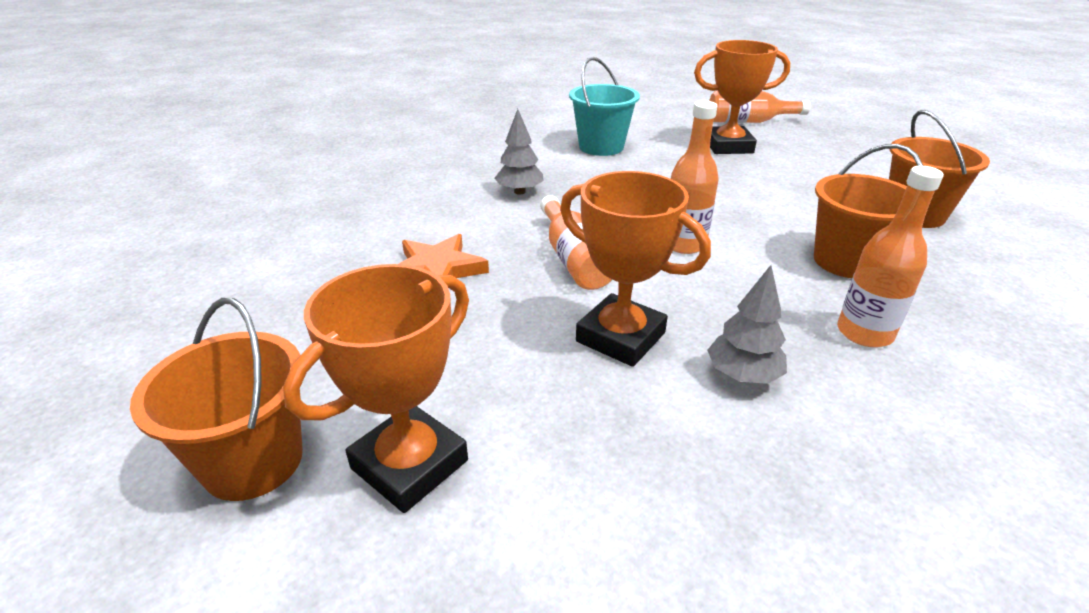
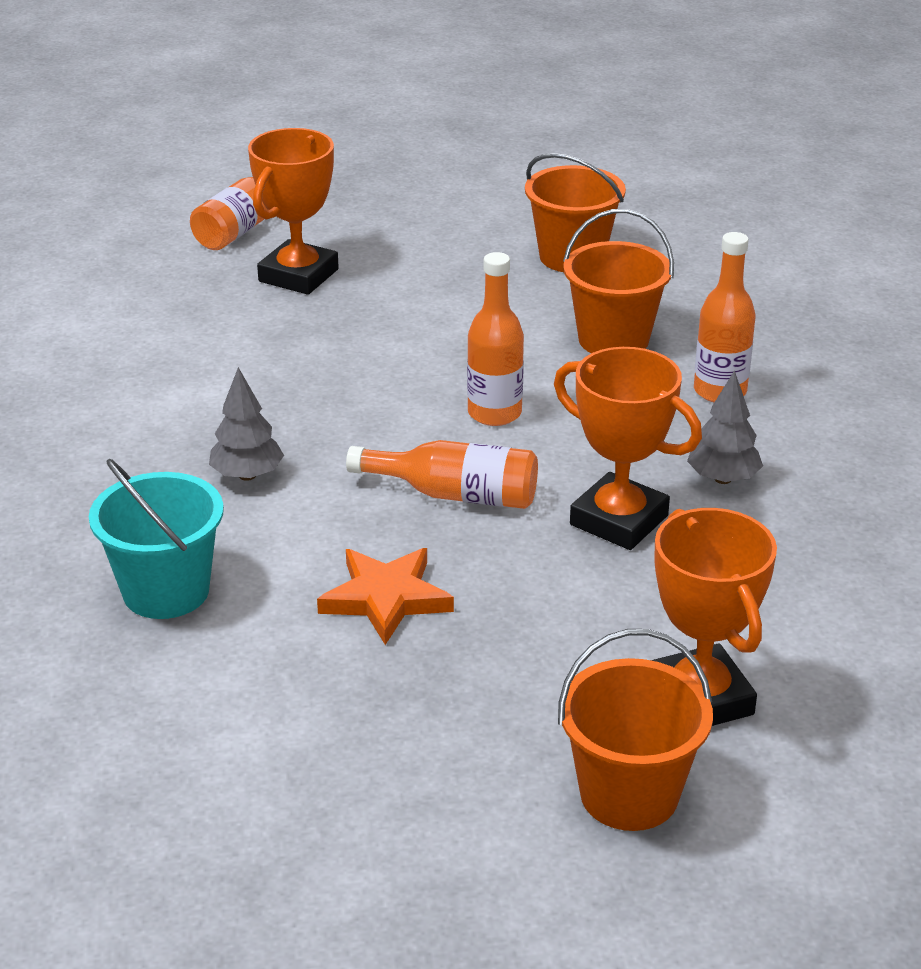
camera: 60 degrees left, 0 degrees up
(601, 147) = (184, 363): turquoise bucket -> turquoise bucket (166, 591)
(620, 337) = (619, 520): orange trophy -> orange trophy turned 60 degrees clockwise

